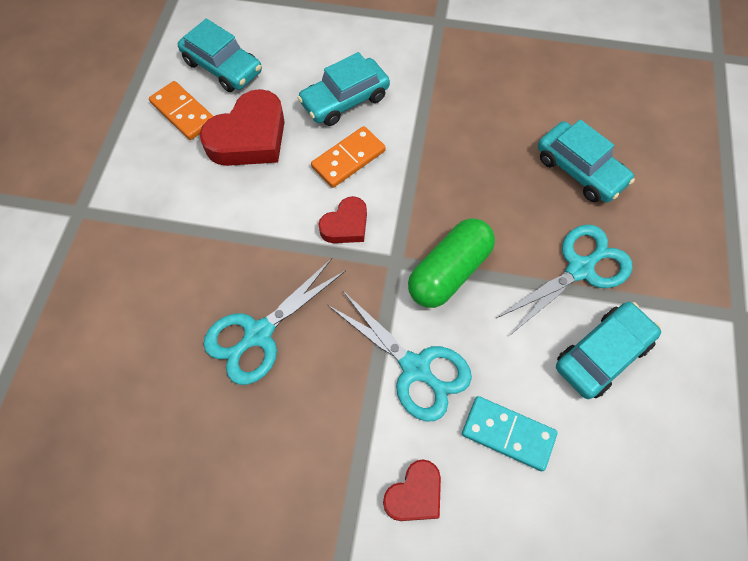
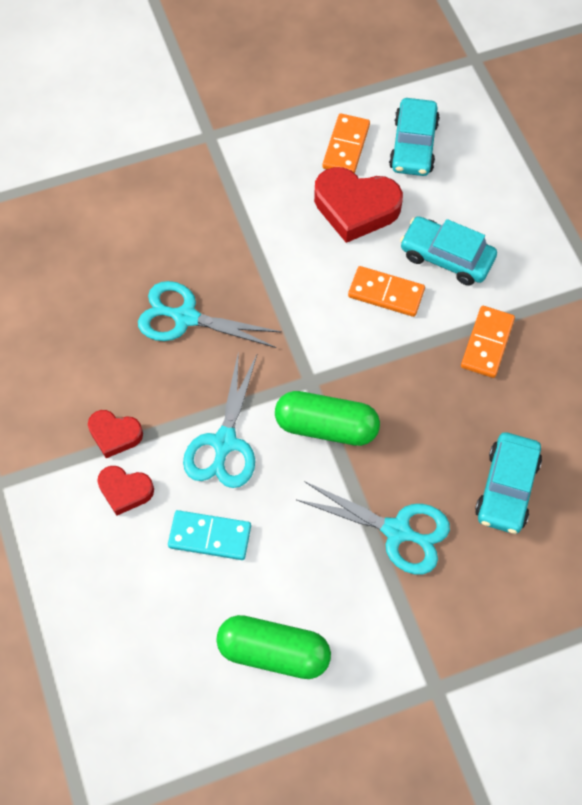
camera: 60 degrees right, 0 degrees up
(346, 225) = (319, 326): red heart -> red heart (115, 435)
(442, 115) = (487, 343): none -> orange domino
(508, 434) = (210, 536): turquoise domino -> turquoise domino turned 75 degrees counterclockwise
(602, 354) = (324, 582): turquoise car -> none
(654, 435) = (273, 652): none -> green capsule

